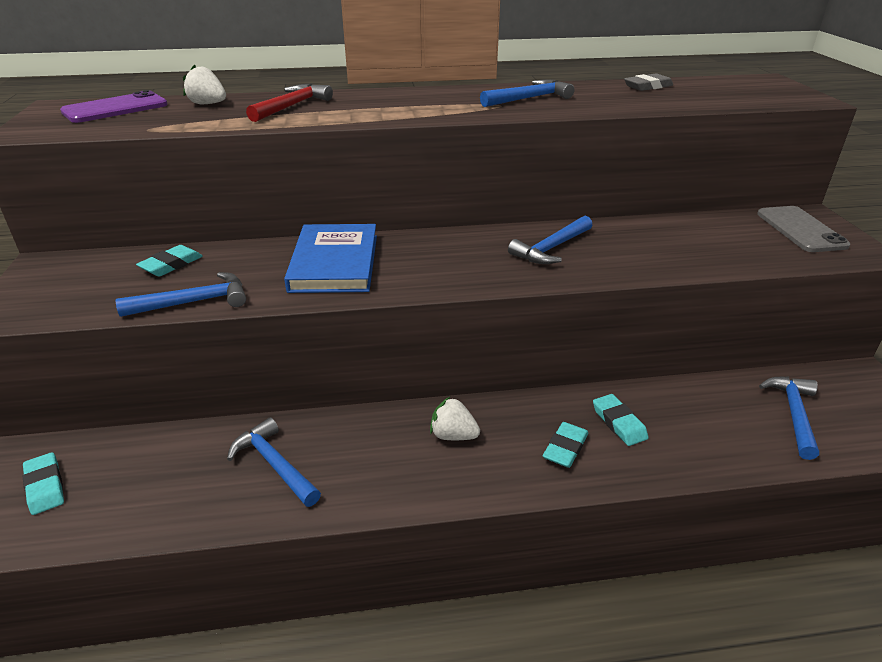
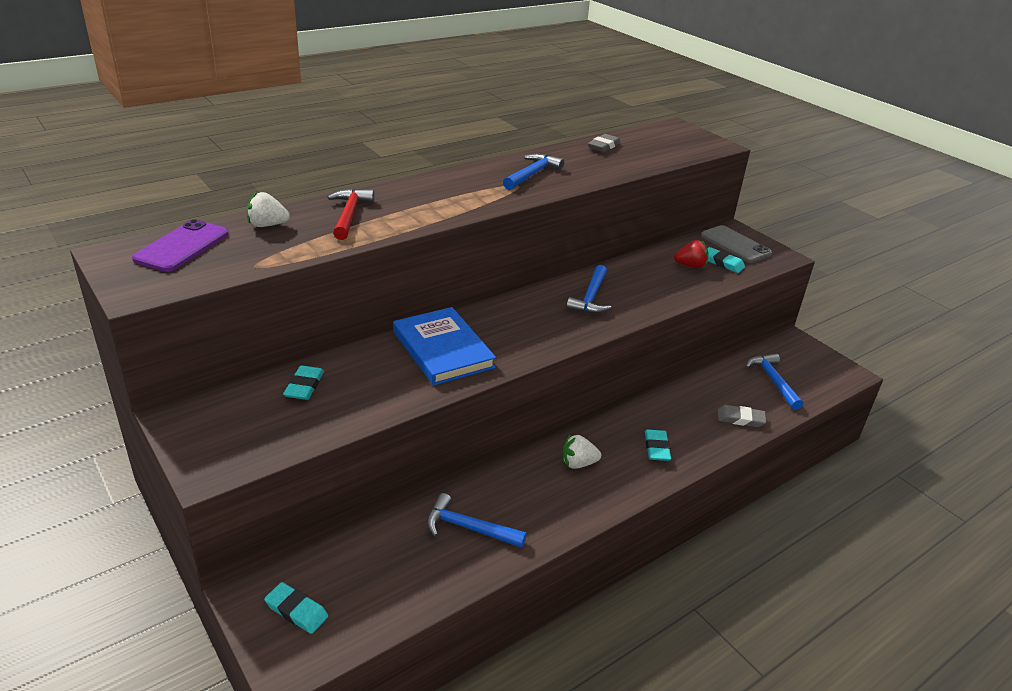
camera: 30 degrees left, 0 degrees up
(194, 302) = (366, 413): blue hammer -> none
(619, 423) = (677, 419): turquoise eraser -> turquoise eraser (722, 263)
(710, 447) = (740, 419): none -> grey eraser
(714, 240) = (690, 266): none -> red strawberry

